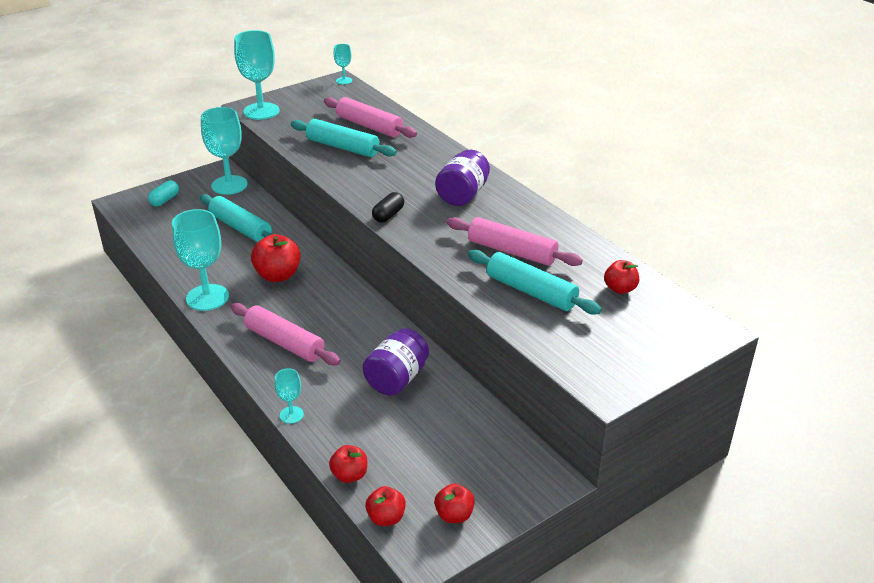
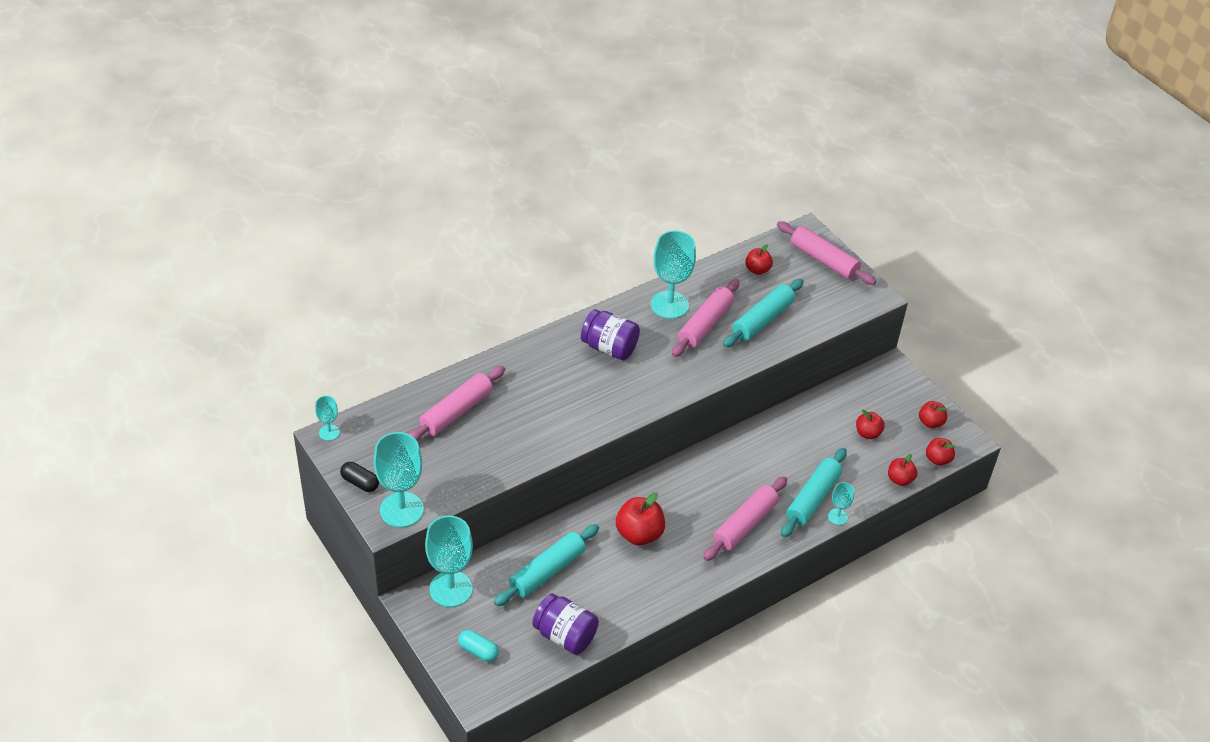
camera: 90 degrees left, 10 degrees up
(207, 297) = (675, 590): turquoise goblet -> turquoise goblet (669, 305)
(342, 147) = (503, 434): turquoise rolling pin -> turquoise rolling pin (813, 498)
(388, 215) = (643, 402): black capsule -> black capsule (360, 483)
(397, 379) = (790, 448): purple jar -> purple jar (565, 635)
(427, 448) = (867, 433): none -> red apple
(662, 344) = (824, 260): none -> pink rolling pin

